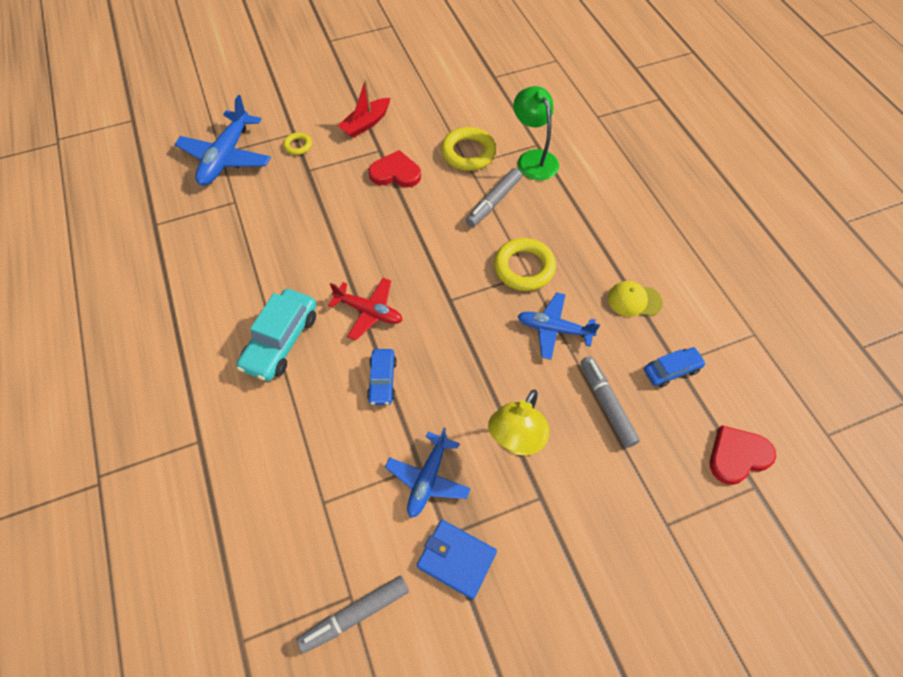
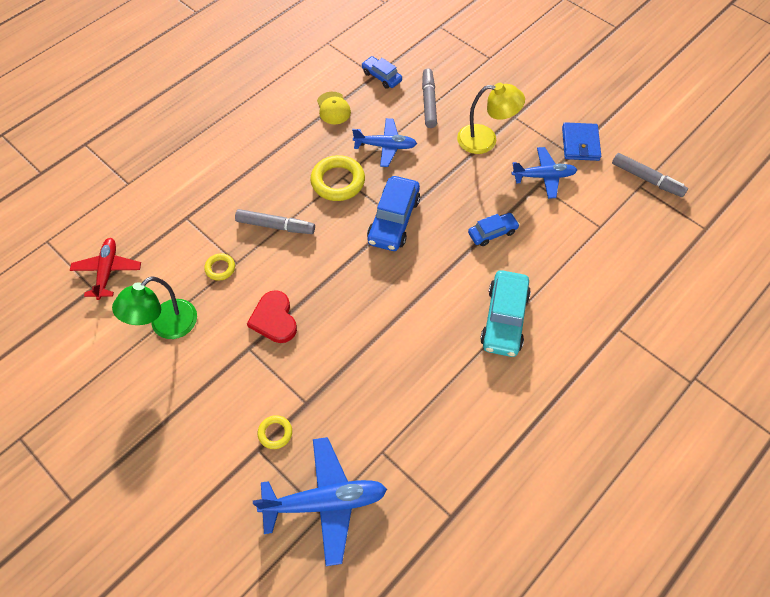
camera: 115 degrees left, 0 degrees up
(281, 341) = (504, 319): turquoise car -> turquoise car turned 105 degrees clockwise
(366, 124) = (213, 380): red boat -> none
(369, 312) = (439, 268): red plane -> red plane (107, 271)
(449, 296) = (393, 220): none -> blue car
(468, 153) = (220, 268): yellow ring -> yellow ring, size x0.52
(533, 158) = (207, 214): green lamp -> green lamp (166, 326)
(553, 329) = (386, 146): blue plane -> blue plane turned 75 degrees counterclockwise
(606, 404) = (428, 102): grey marker -> grey marker turned 135 degrees clockwise
(737, 456) = (425, 36): red heart -> none

